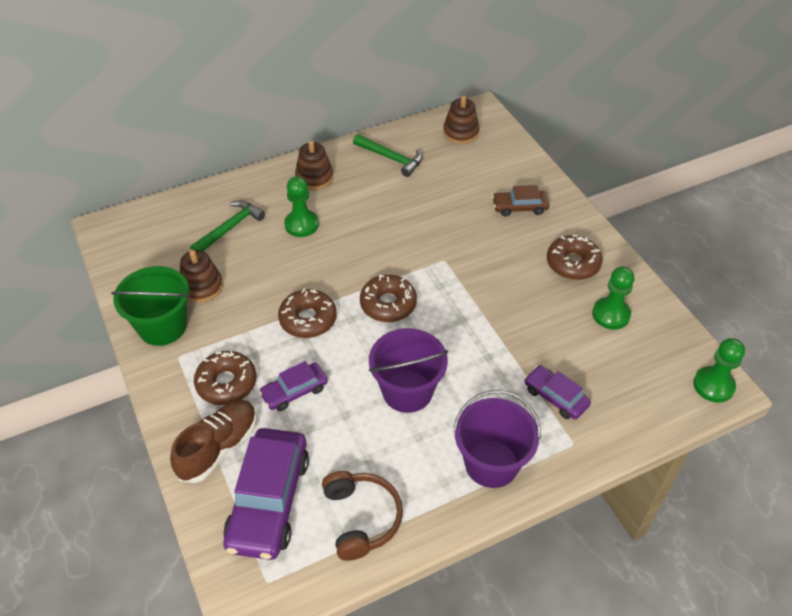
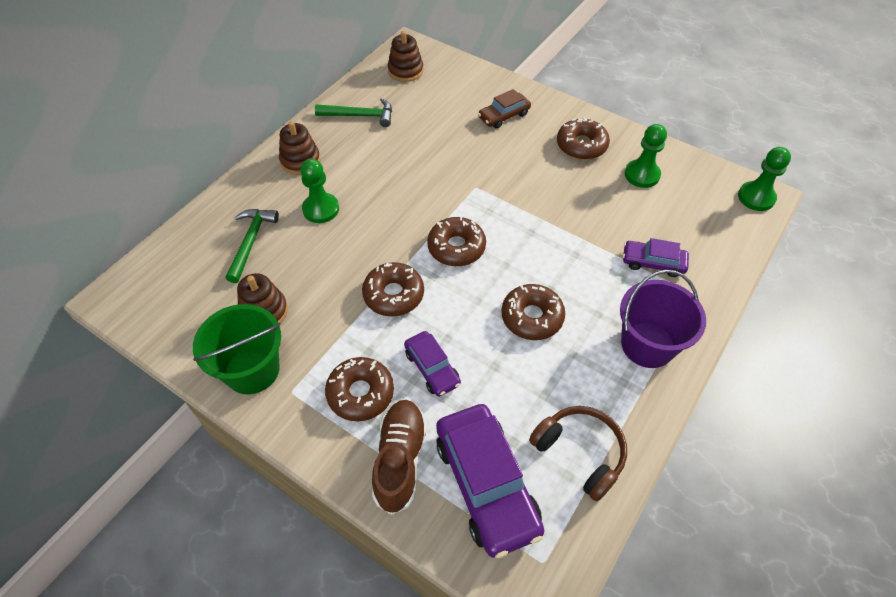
camera: 30 degrees left, 5 degrees up
(294, 391) = (432, 368): purple car -> purple car turned 60 degrees counterclockwise
(407, 391) = (532, 317): purple bucket -> brown donut

